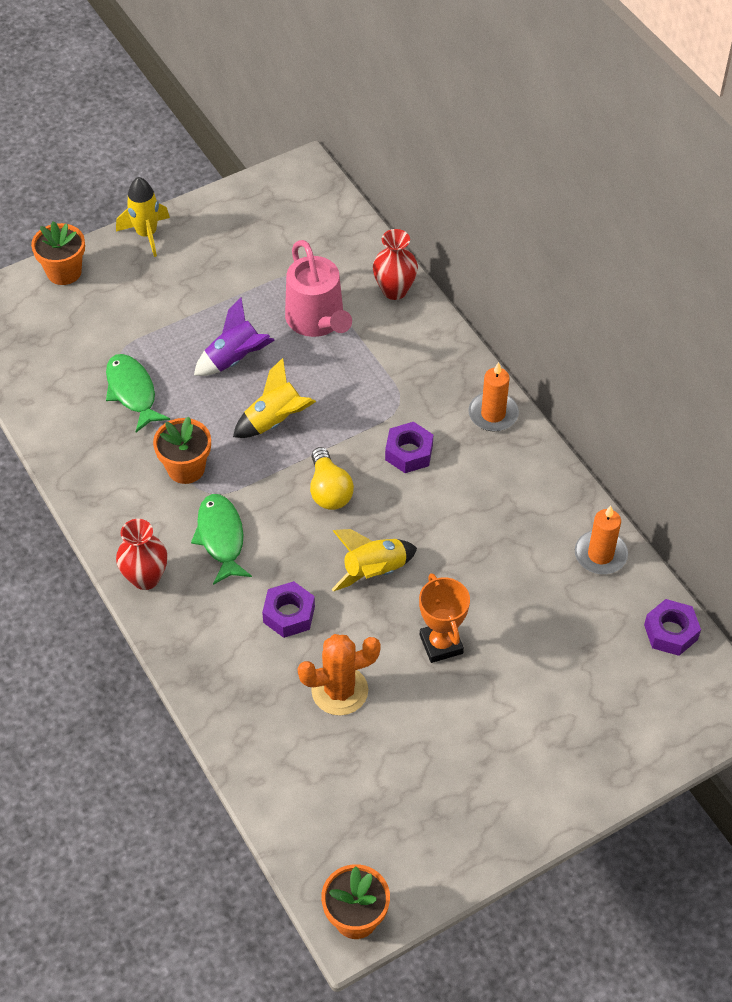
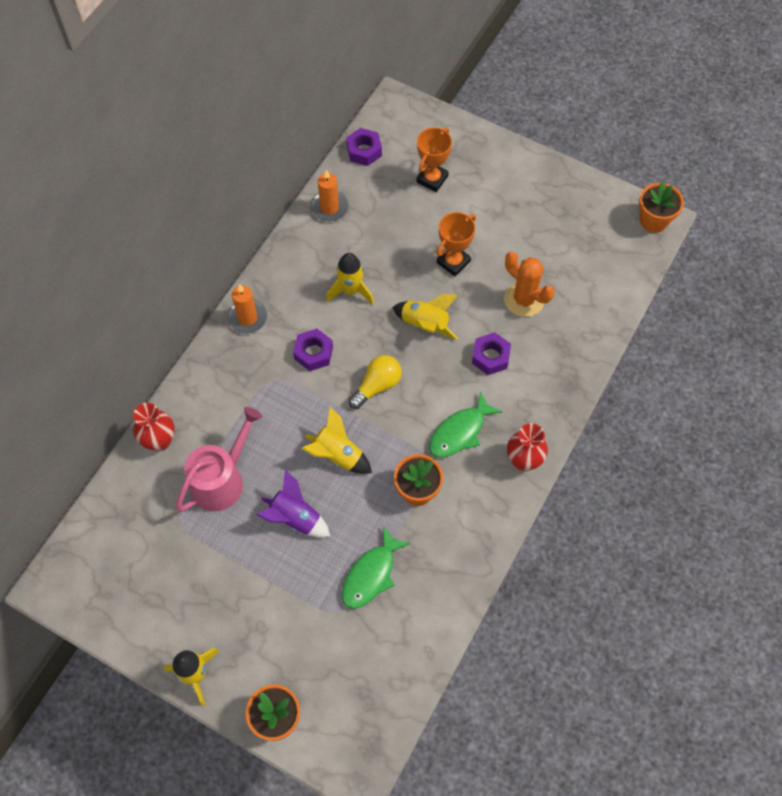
camera: 120 degrees left, 10 degrees up
(467, 522) = (351, 290): none -> yellow rocket
(581, 686) = (432, 179): none -> orange trophy

